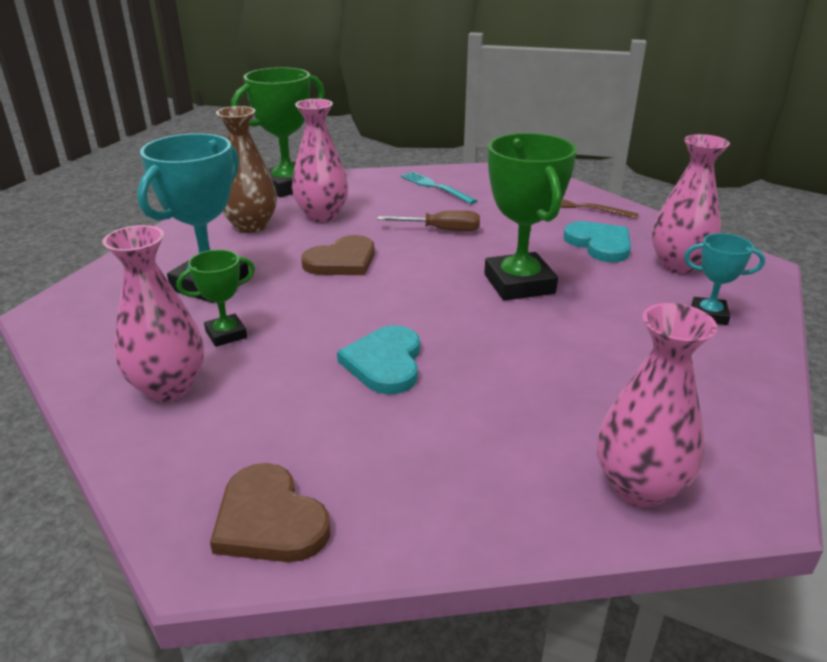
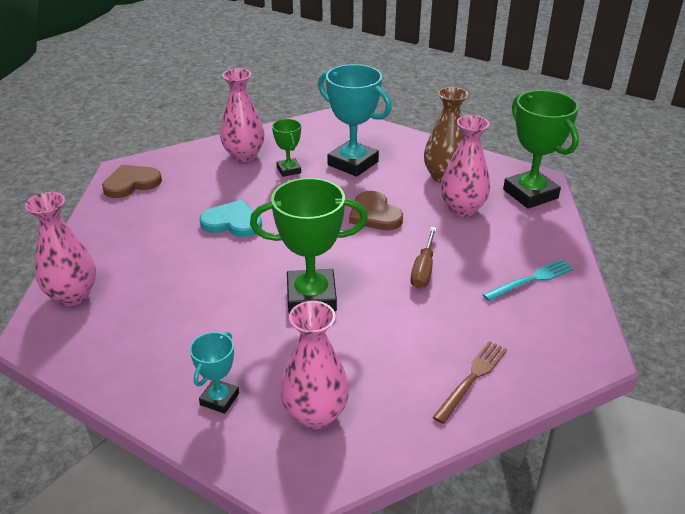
camera: 100 degrees right, 5 degrees up
(599, 244) = (374, 368): turquoise heart -> none

